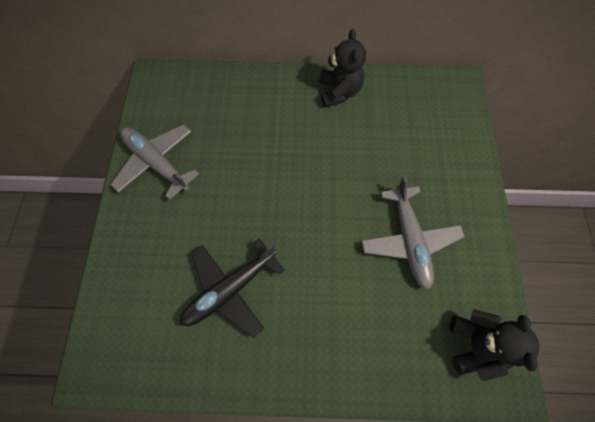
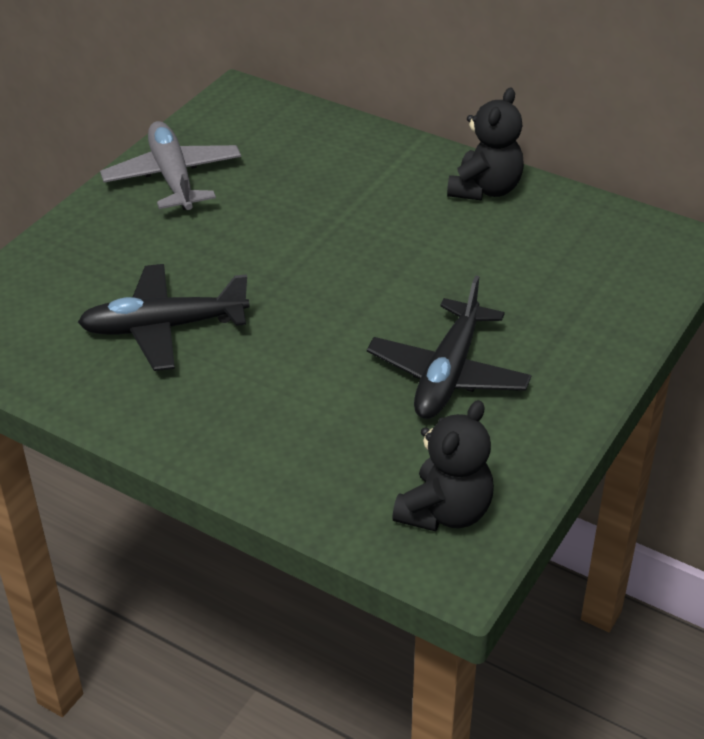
camera: 30 degrees right, 25 degrees down
(409, 240) = (448, 374): grey plane -> black plane

